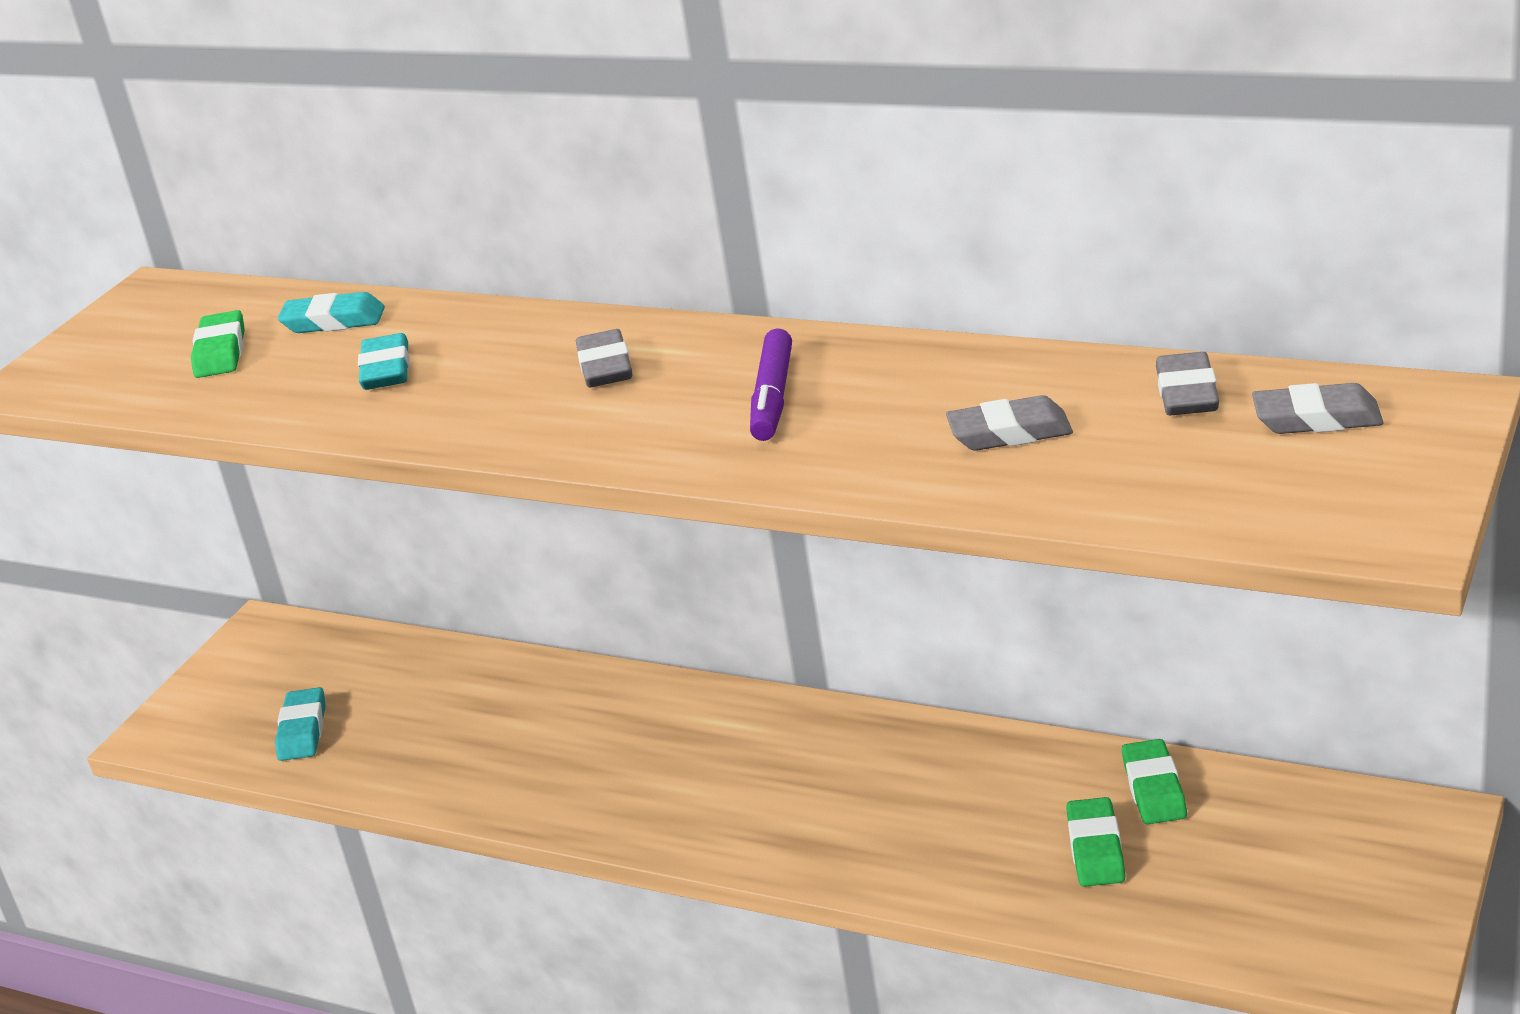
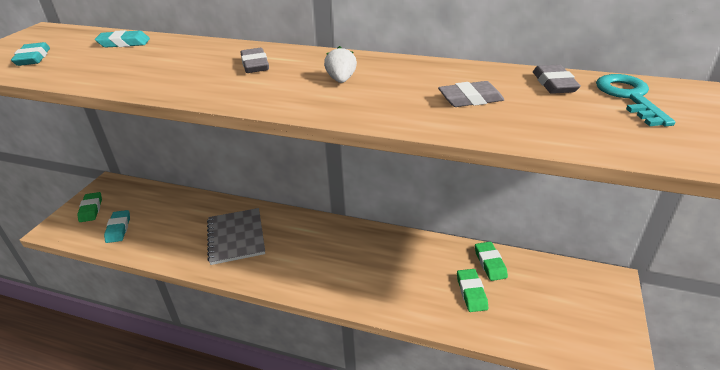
camera: 10 degrees left, 5 degrees up
(220, 352) = (65, 53): green eraser -> green eraser (91, 209)
(386, 370) = (145, 63): turquoise eraser -> turquoise eraser (33, 58)
(571, 743) = (236, 237): none -> grey notebook
(773, 397) = (341, 80): purple marker -> white strawberry
(1317, 418) = (629, 97): grey eraser -> turquoise key

